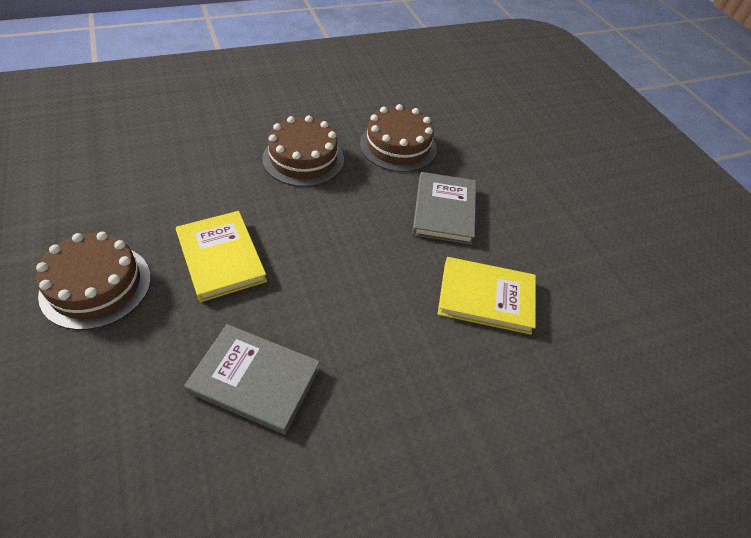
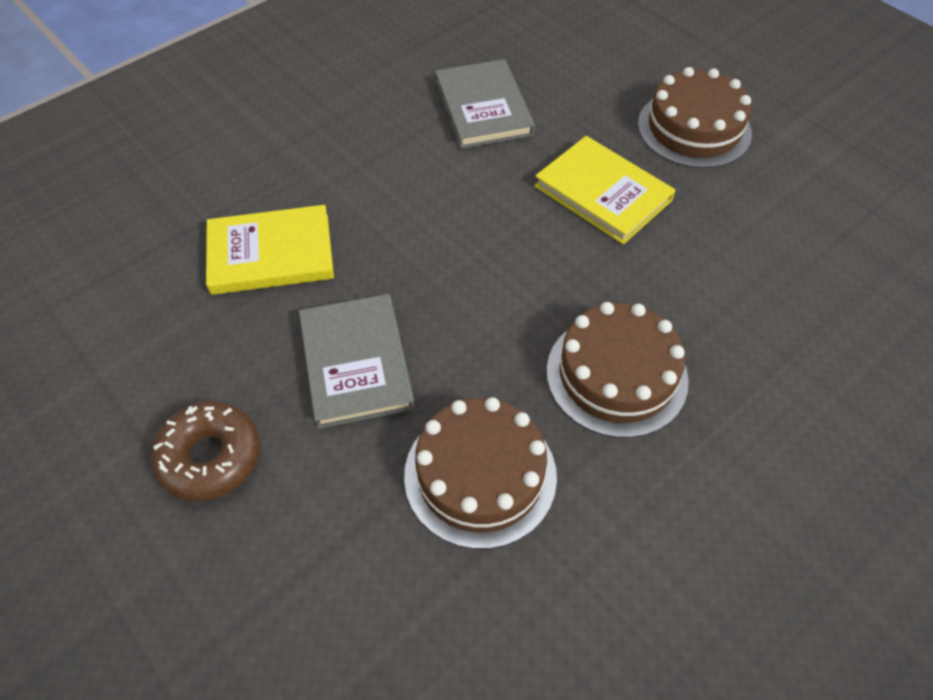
camera: 165 degrees right, 5 degrees up
(255, 379) = (483, 108): grey book -> grey book turned 75 degrees clockwise
(531, 194) = (210, 457): none -> brown donut

